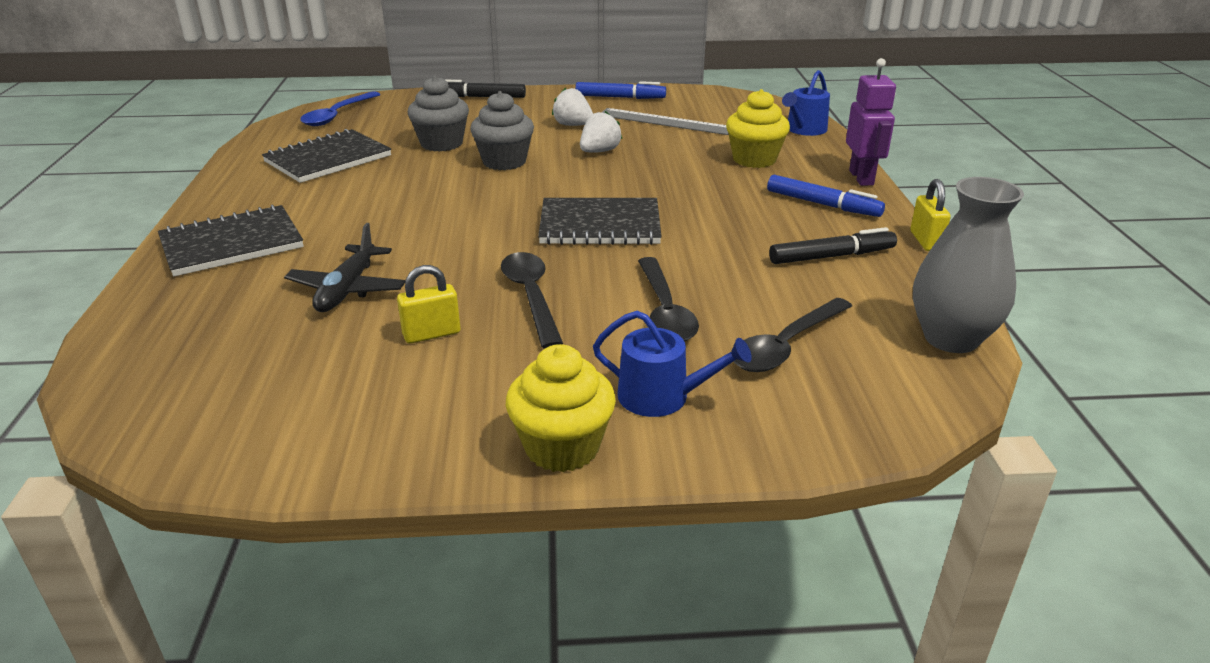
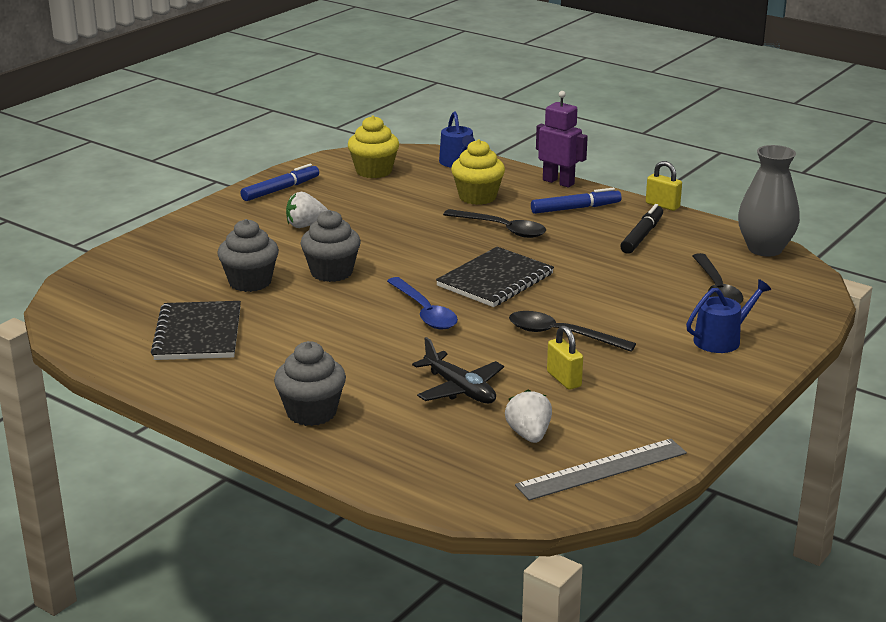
camera: 50 degrees left, 5 degrees down
(232, 244) = (311, 412): black notebook -> grey cupcake
(337, 115) = (95, 302): blue spoon -> blue spoon (424, 312)
(431, 334) = (564, 379): yellow padlock -> yellow padlock turned 45 degrees counterclockwise
(481, 97) = (171, 235): black marker -> none
(562, 447) = (734, 381): yellow cupcake -> yellow cupcake (374, 171)
(599, 151) = (374, 236): white strawberry -> white strawberry (529, 435)
(664, 311) = (635, 304): black spoon -> black spoon (501, 229)
(665, 121) = (360, 195): grey ruler -> grey ruler (602, 469)

